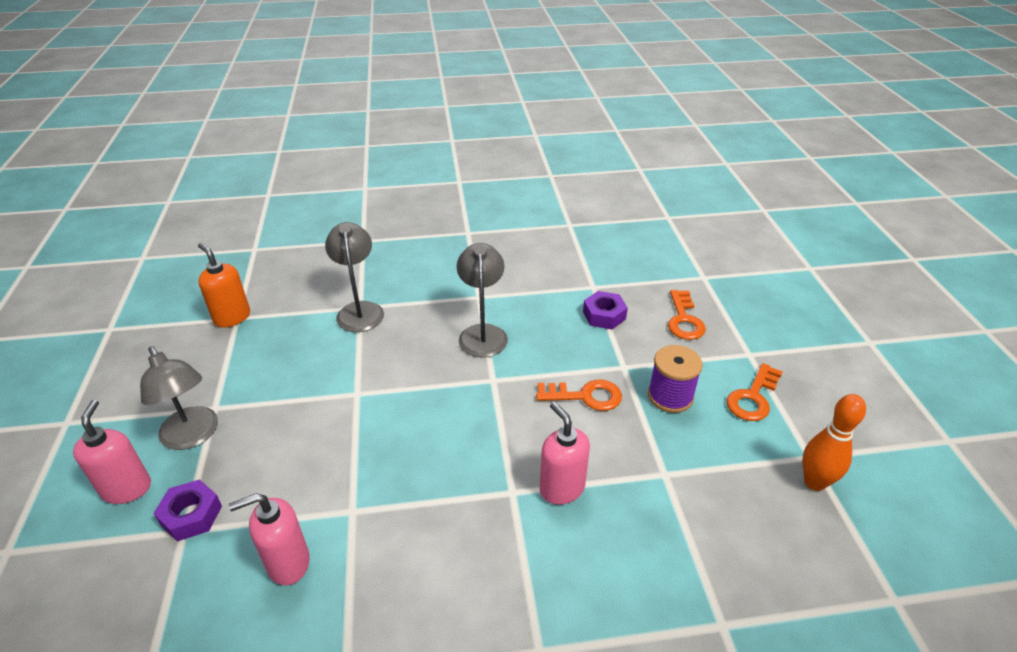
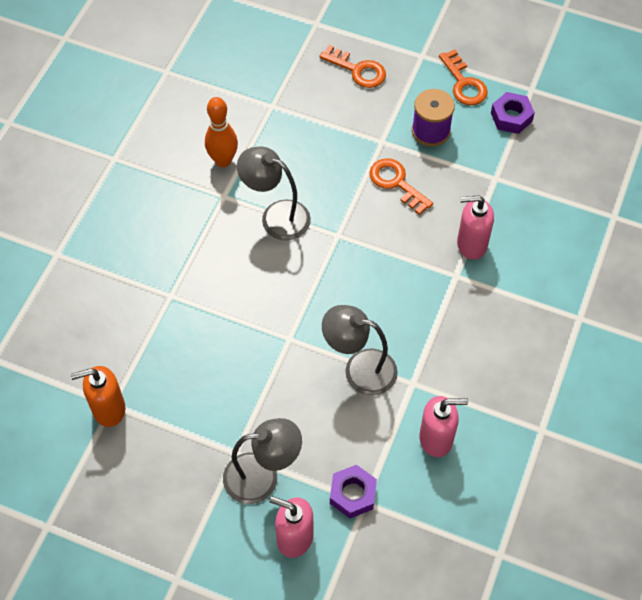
camera: 60 degrees left, 20 degrees up
(288, 563) = (436, 439): pink soap dispenser -> pink soap dispenser turned 105 degrees counterclockwise
(360, 310) = (175, 297): grey lamp -> grey lamp (359, 369)
(585, 396) = (396, 183): orange key -> orange key turned 75 degrees counterclockwise
(604, 315) = (314, 119): purple nut -> purple nut (511, 117)
(814, 482) = (551, 102): orange bowling pin -> orange bowling pin (223, 160)

